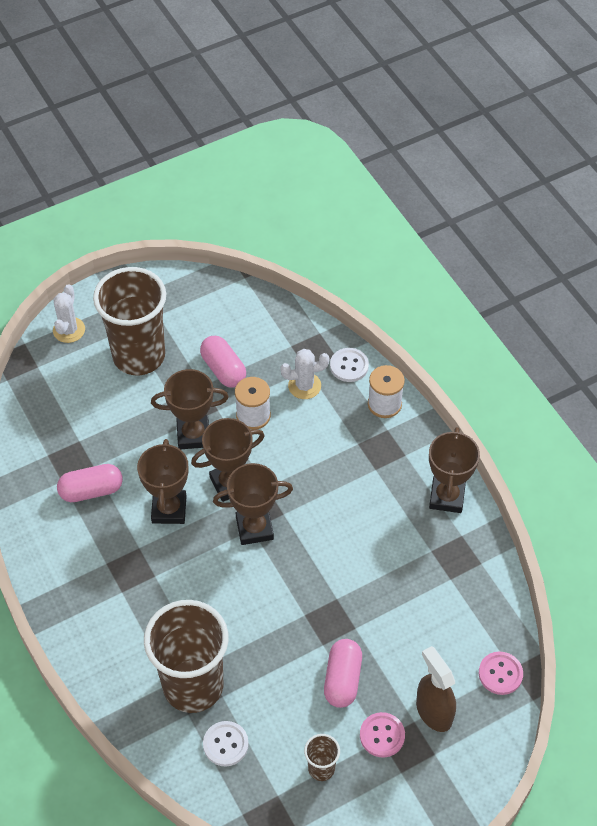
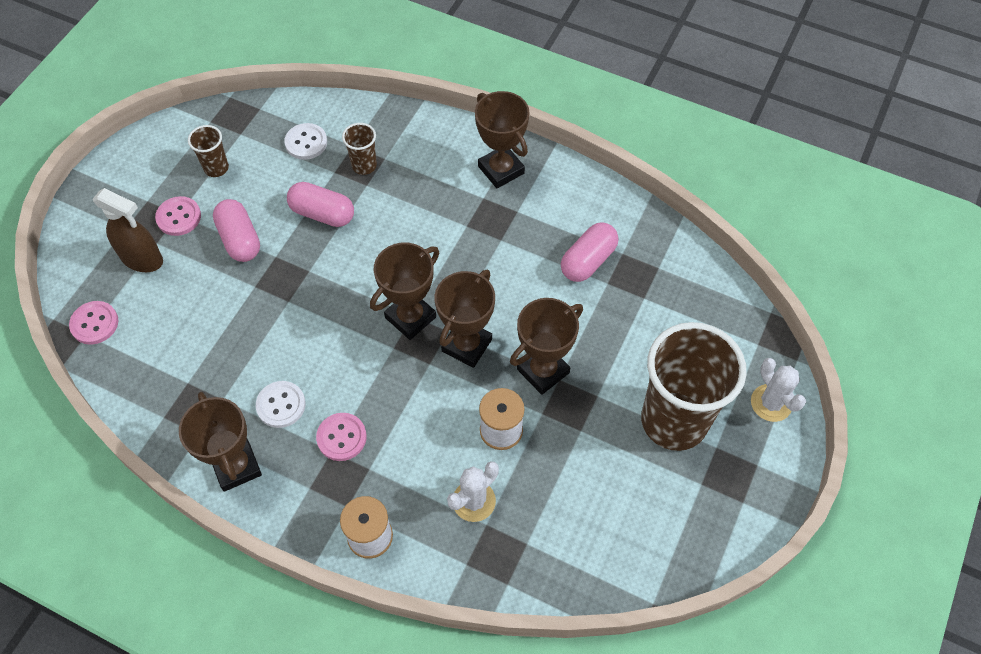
camera: 145 degrees right, 5 degrees up
(169, 509) = (503, 287): brown trophy -> brown trophy (501, 170)
(193, 686) = (364, 166): brown cup -> brown cup, size x0.43
(223, 369) = (575, 463): pink capsule -> pink capsule (322, 214)
(349, 366) = (442, 560): white button -> white button (281, 405)
(363, 473) = (341, 437): none -> pink button

